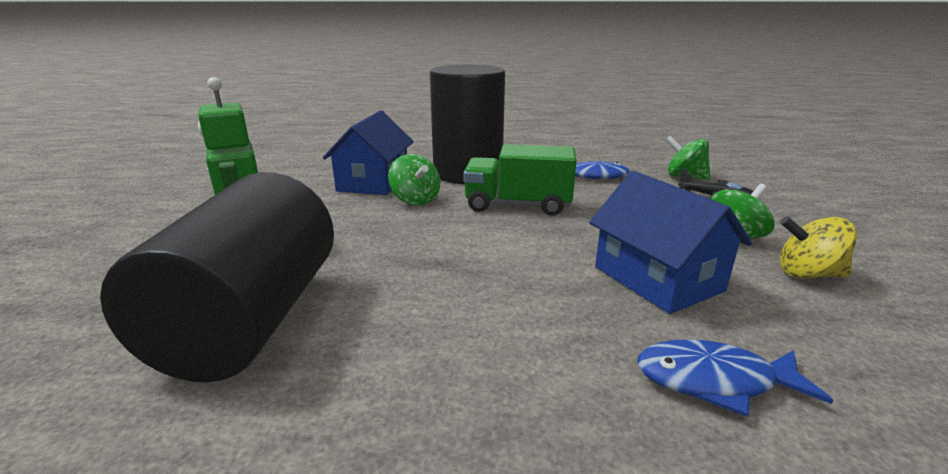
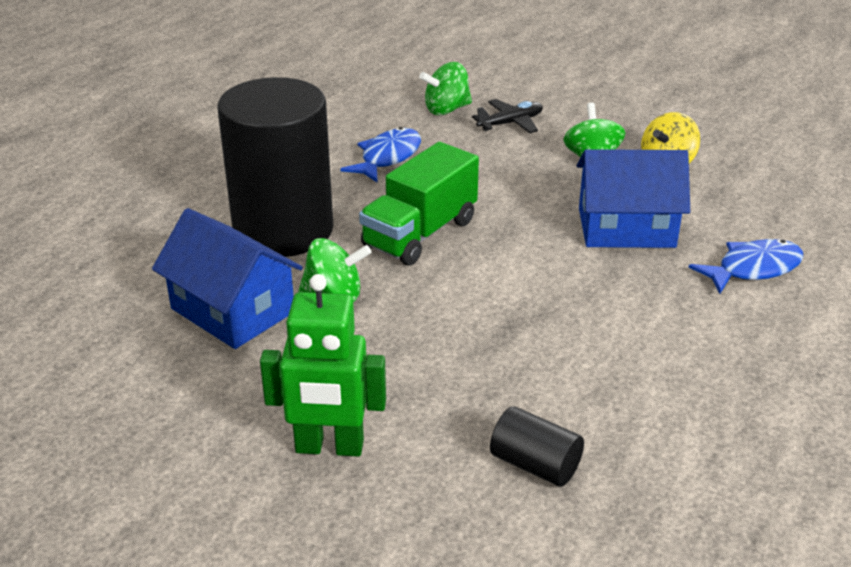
camera: 60 degrees left, 10 degrees up
(251, 319) = (535, 465): black cylinder -> black cylinder, size x0.41
(714, 381) = (753, 269): blue fish -> blue fish turned 150 degrees counterclockwise

